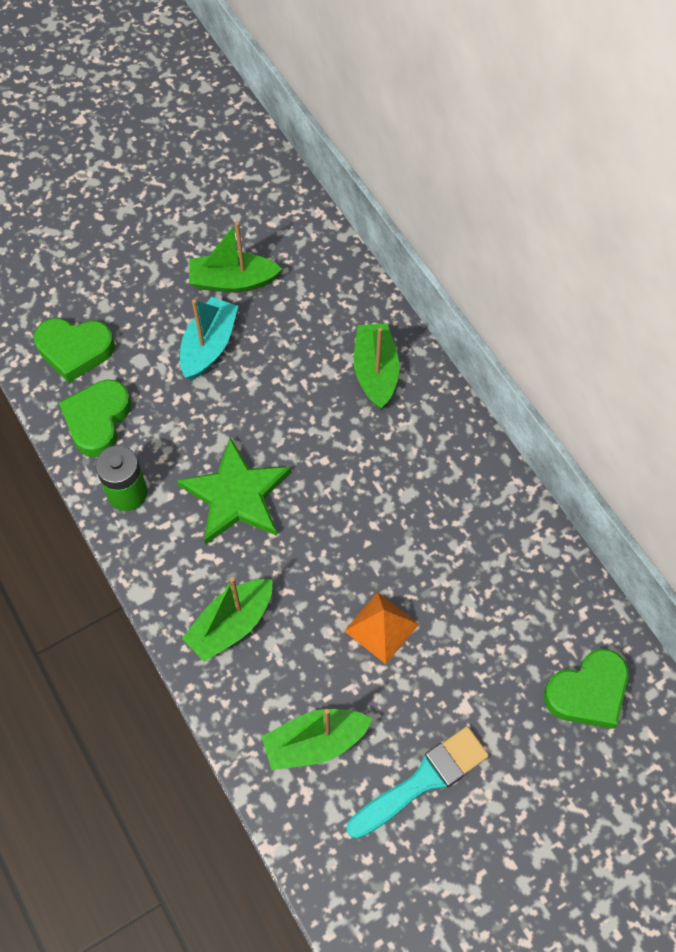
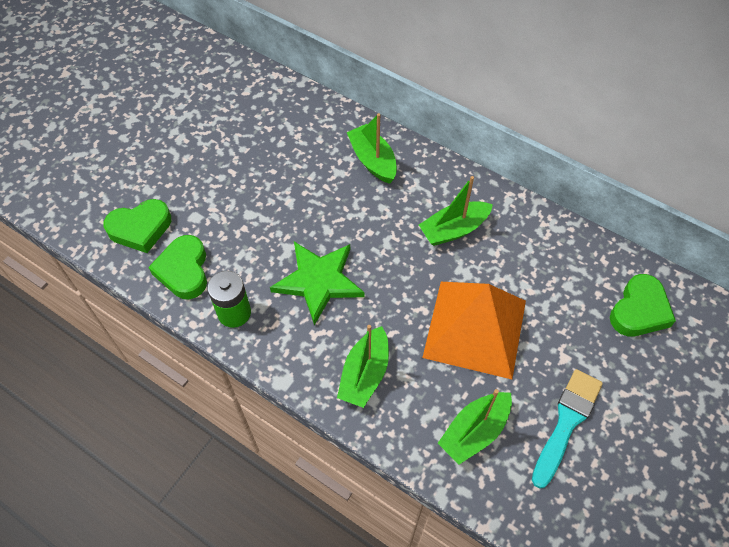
camera: 25 degrees left, 5 degrees down
(209, 346) = (243, 188): turquoise boat -> none
(233, 281) = (237, 139): green boat -> green boat (454, 229)
(381, 627) = (475, 328): orange pyramid -> orange pyramid, size x2.06

